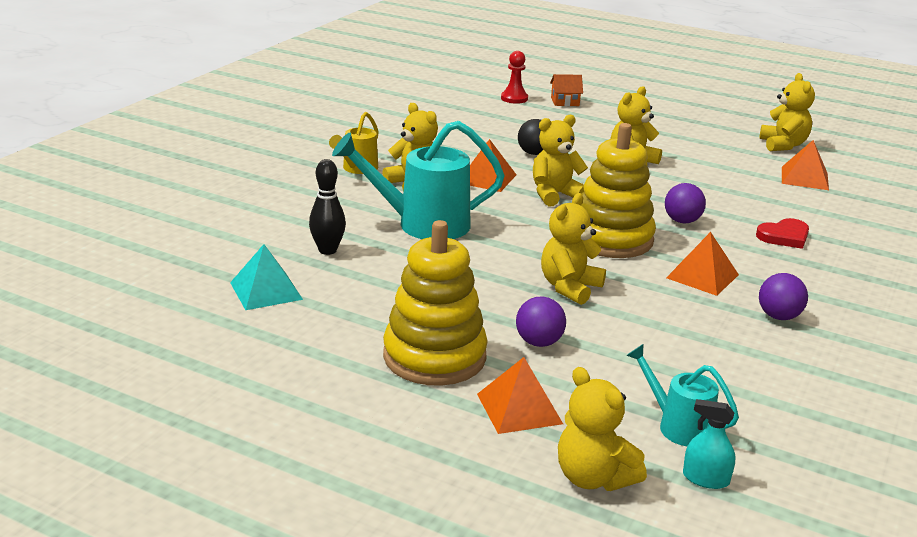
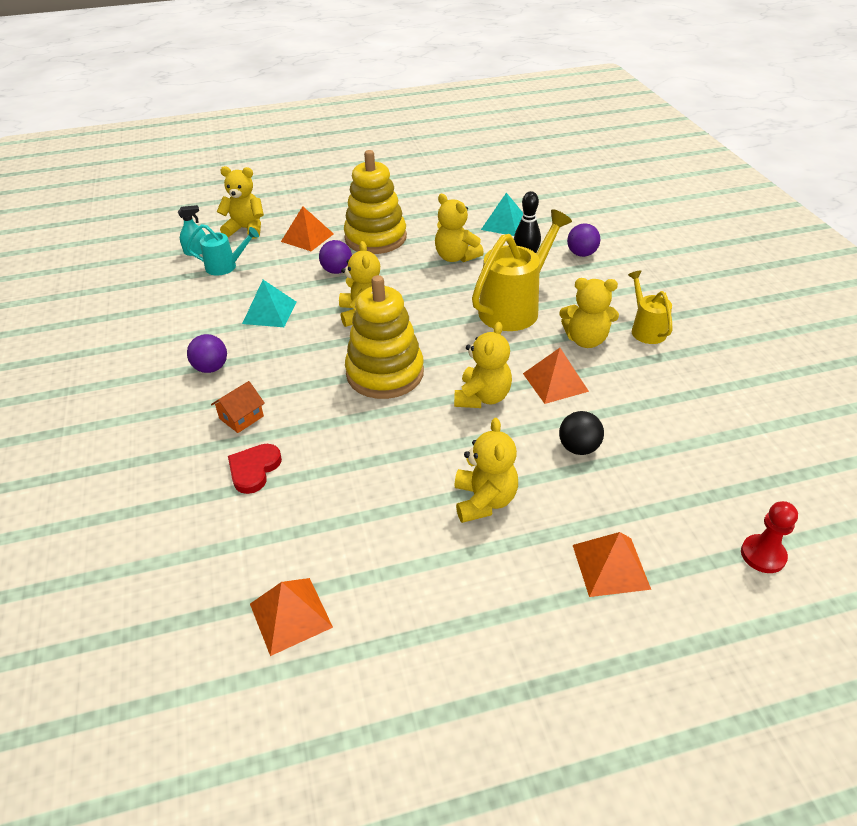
camera: 140 degrees right, 15 degrees up
(422, 224) = (515, 308): turquoise watering can -> yellow watering can
(565, 101) = (715, 600): orange house -> orange house (241, 417)
(670, 338) = (269, 312): none -> turquoise pyramid
(682, 221) = (354, 432): purple ball -> purple ball (581, 254)
(702, 276) = (288, 375): orange pyramid -> orange pyramid (610, 566)
(783, 145) = (367, 705): yellow teddy bear -> yellow teddy bear (456, 257)

